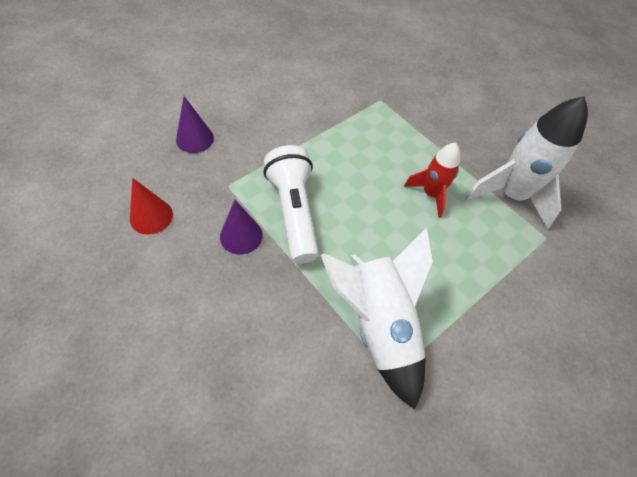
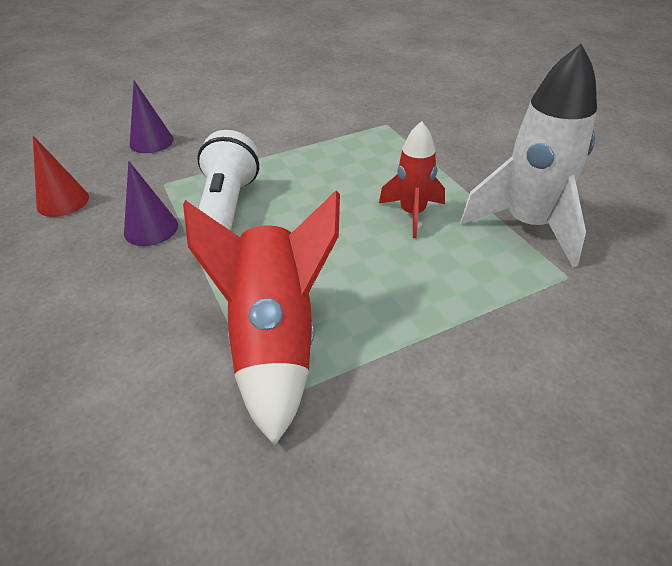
camera: 20 degrees right, 15 degrees down
(378, 325) = (275, 341): white rocket -> red rocket

